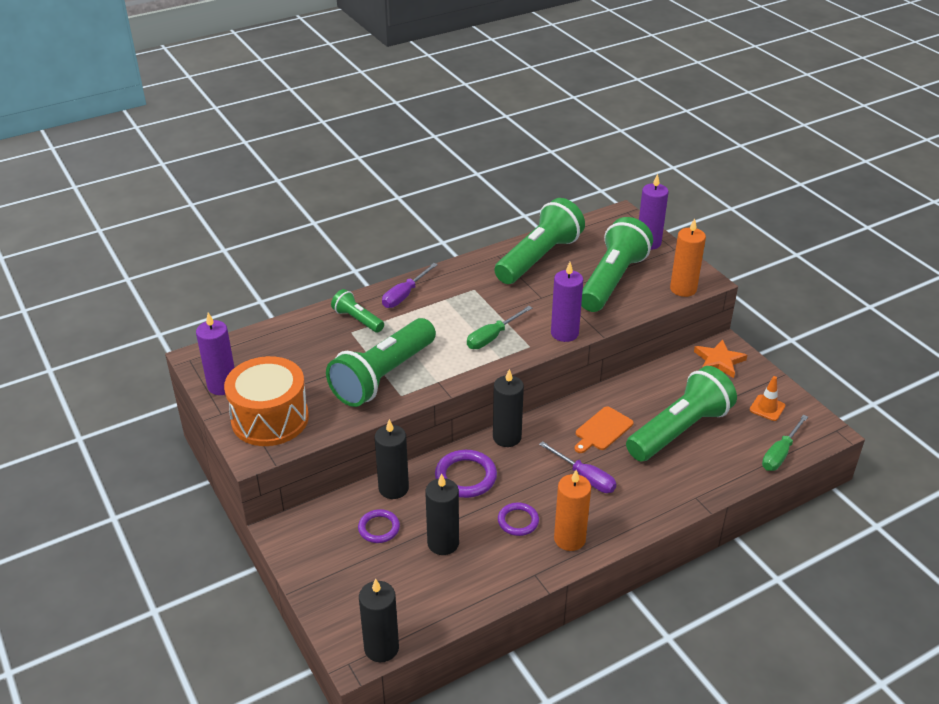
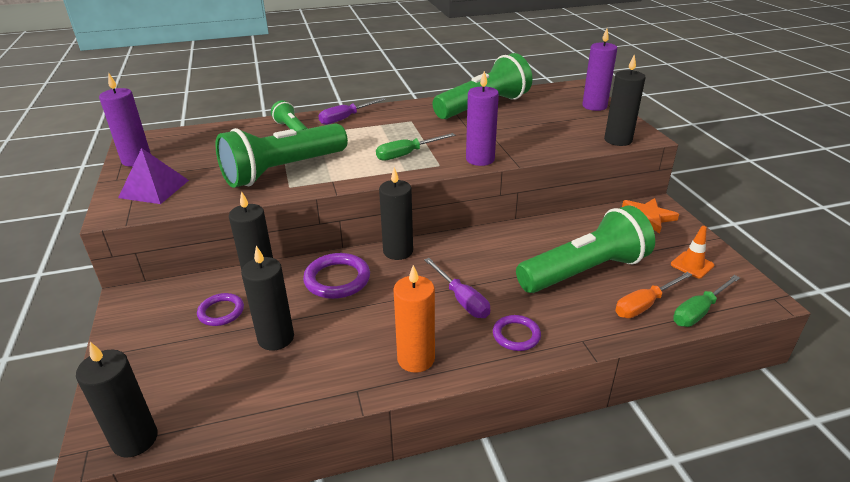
camera: 15 degrees right, 5 degrees down
(270, 419) = (154, 188): orange drum -> purple pyramid
(518, 521) = (368, 330): purple ring -> purple ring (516, 335)
(602, 430) = (500, 259): orange cutting board -> none
(612, 280) = (547, 127): green flashlight -> none
(683, 289) = (618, 140): orange candle -> black candle
(736, 455) = (644, 305): none -> orange screwdriver

